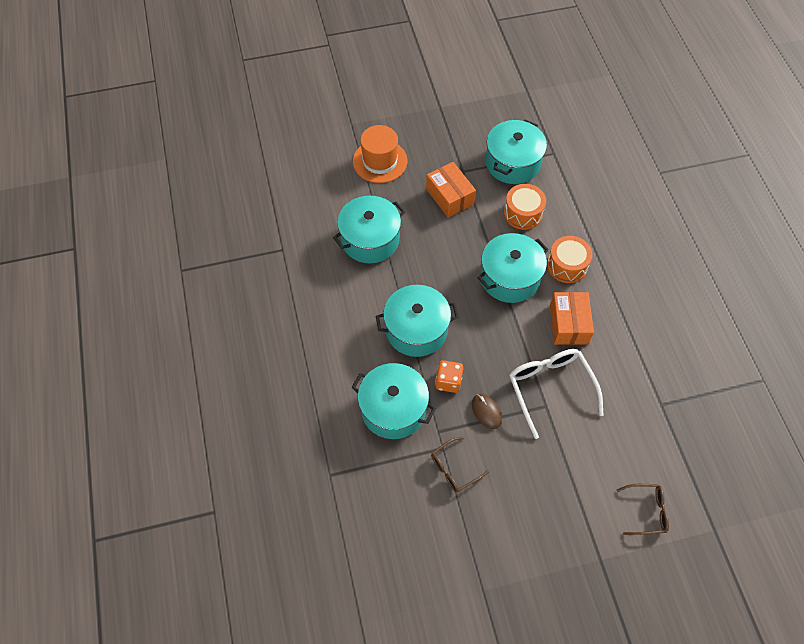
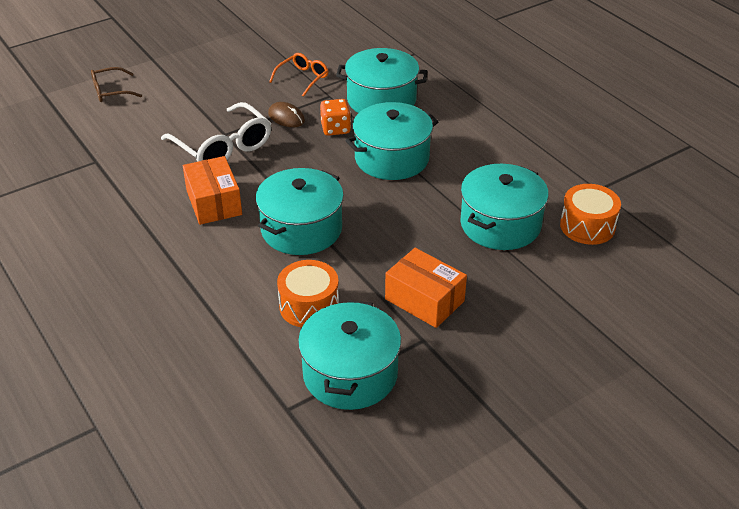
camera: 160 degrees right, 20 degrees down
(380, 161) = (554, 320): orange hat -> none
(454, 468) = (302, 78): brown glasses -> orange glasses
(567, 265) = (229, 259): orange drum -> orange drum (587, 226)

